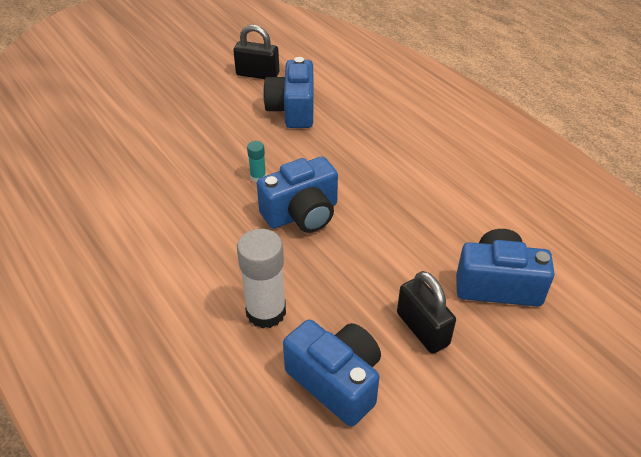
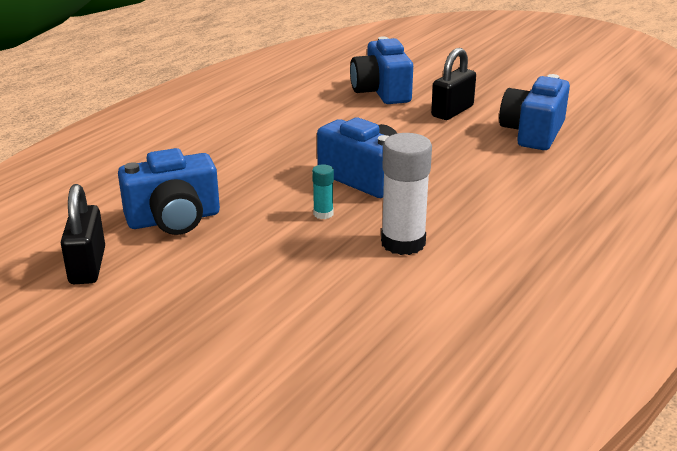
camera: 110 degrees left, 15 degrees down
(266, 312) = (500, 171): white glue stick -> white glue stick (403, 243)

